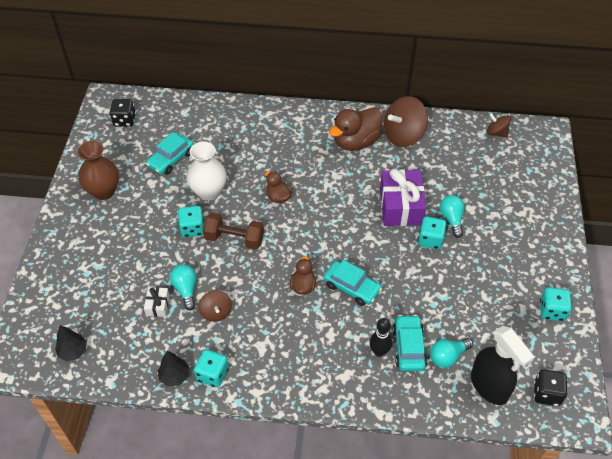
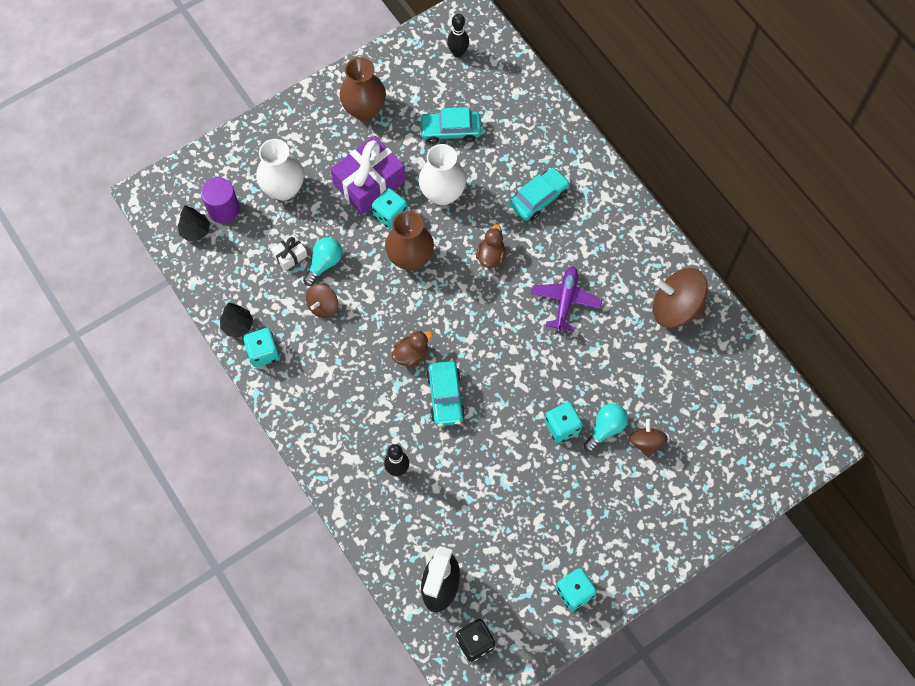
camera: 50 degrees right, 15 degrees up
(77, 322) = (223, 209): none -> purple cylinder
(105, 274) = (283, 189): none -> white vase
(124, 120) = (458, 53): black dice -> black bowling pin
(234, 239) = (410, 258): brown dumbbell -> brown vase
(347, 181) = (565, 301): none -> purple plane
(356, 142) = (624, 271): brown duck -> none
(401, 206) = (579, 372): purple gift -> purple gift (369, 183)
(408, 347) = (423, 491): turquoise car -> turquoise car (539, 198)
(447, 356) = (442, 531): turquoise light bulb -> none
(496, 133) = (766, 395): brown spinning top -> brown spinning top (646, 442)

